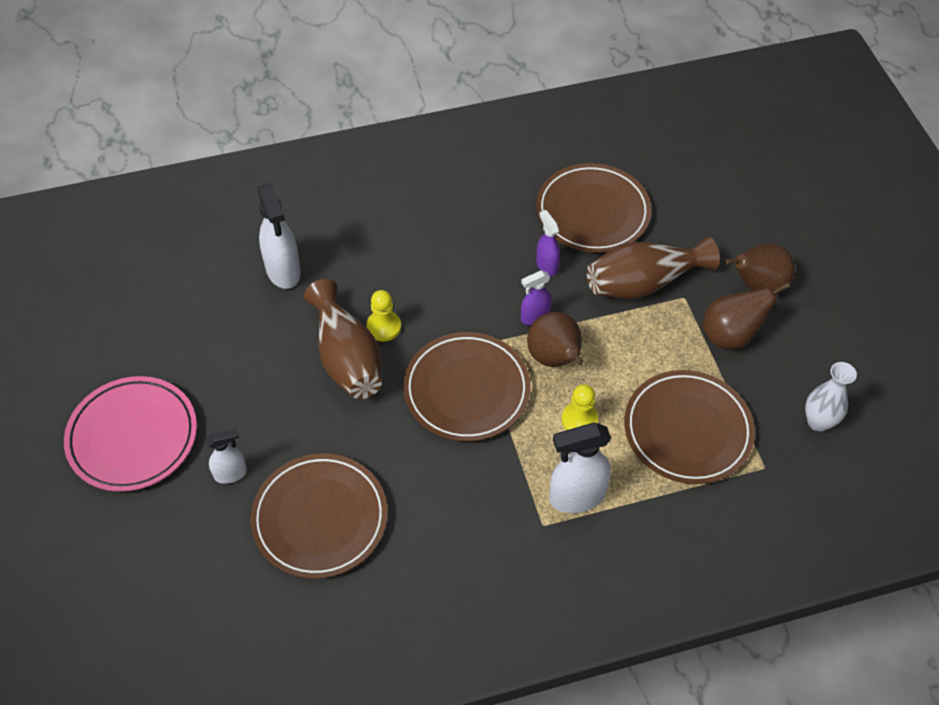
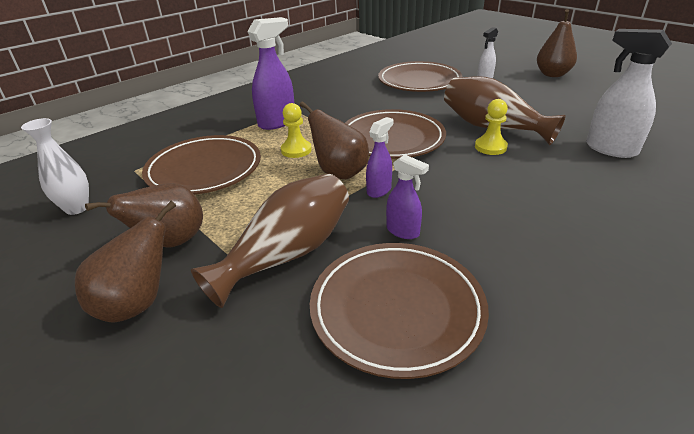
camera: 155 degrees right, 20 degrees down
(133, 437) = (552, 74): pink plate -> brown pear
(576, 497) = (277, 122): white spray bottle -> purple spray bottle

